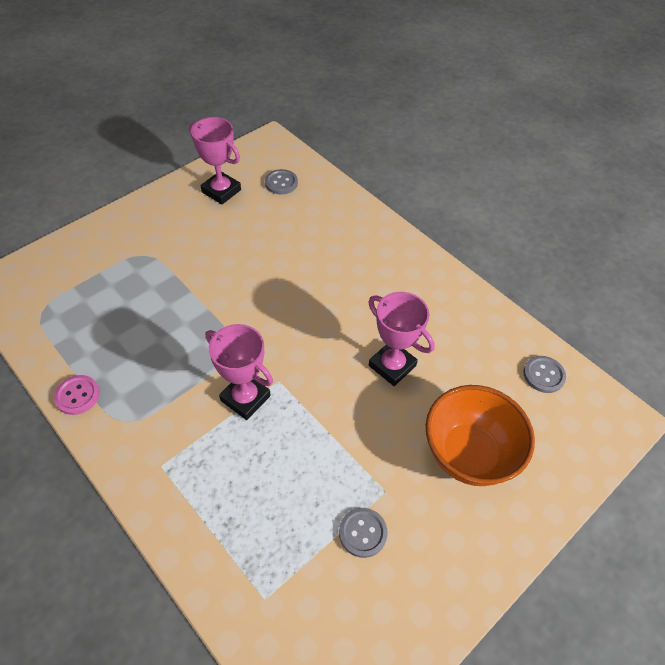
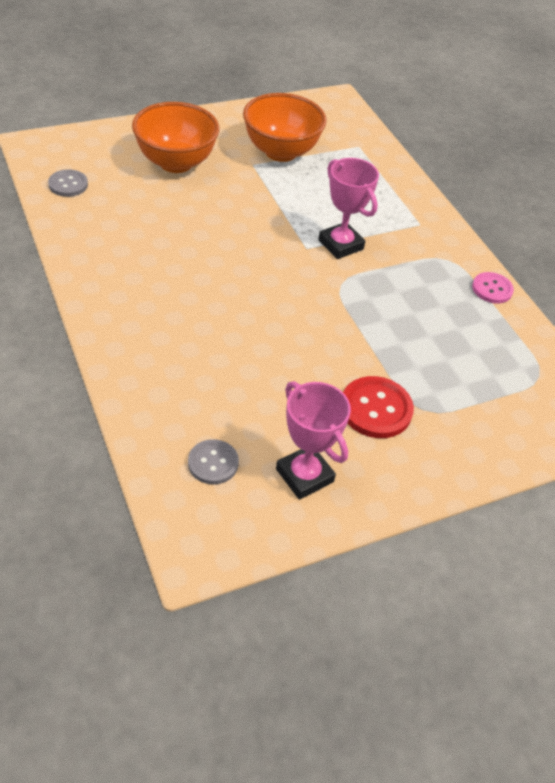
camera: 165 degrees left, 5 degrees down
(181, 244) = (376, 409): none -> red button
(362, 533) = (281, 152): grey button -> orange bowl
(392, 366) = (197, 228): pink trophy -> none

